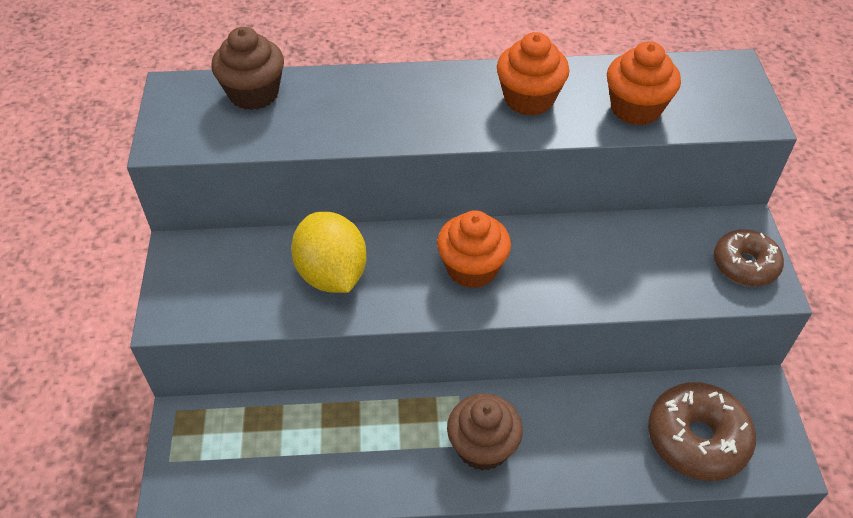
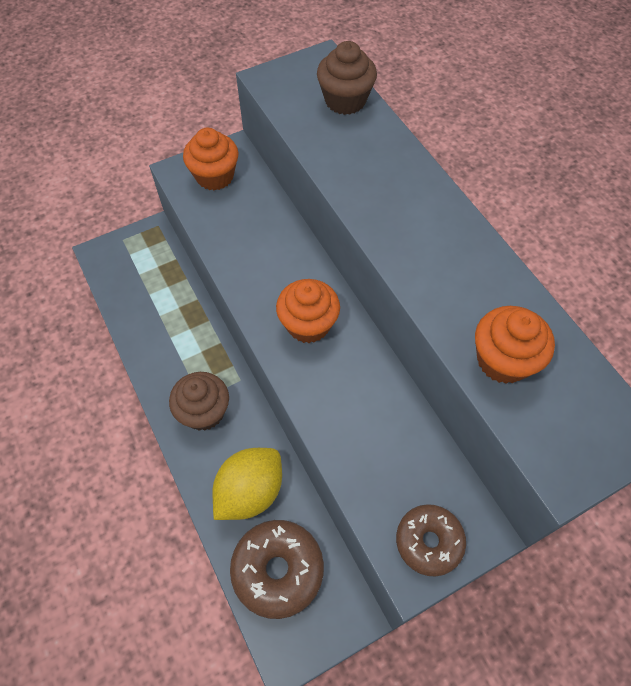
camera: 65 degrees right, 10 degrees up
(332, 274) = (256, 240): yellow lemon -> yellow lemon (250, 491)
(529, 99) = (457, 272): orange cupcake -> orange cupcake (215, 176)

